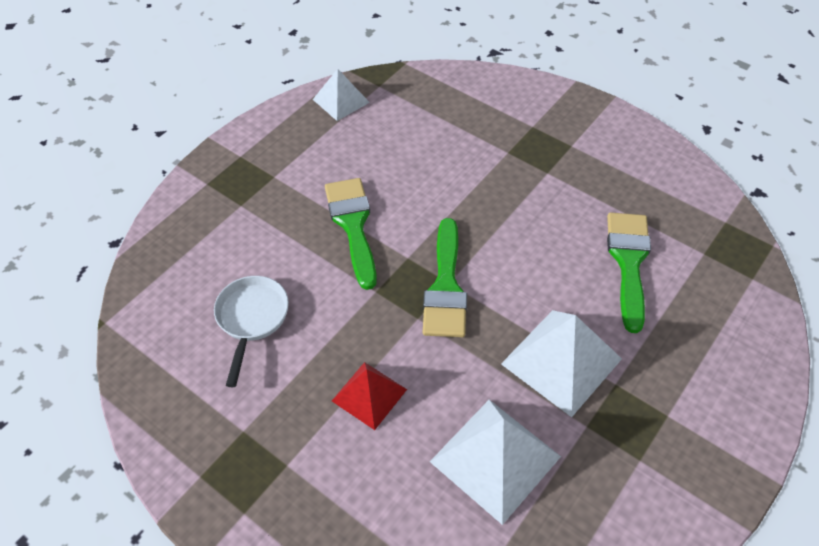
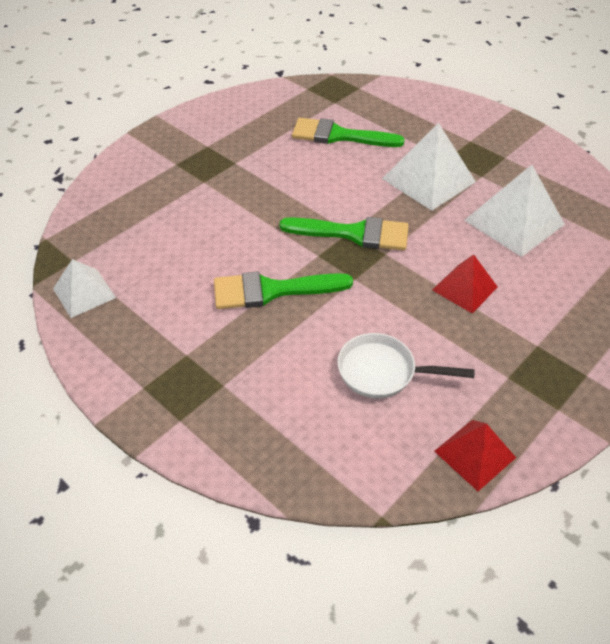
camera: 85 degrees left, 5 degrees down
(154, 394) = (475, 454): none -> red pyramid

